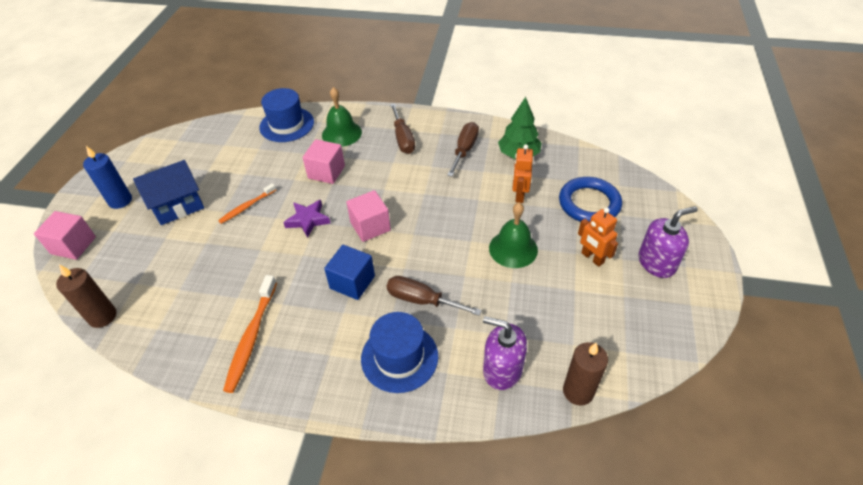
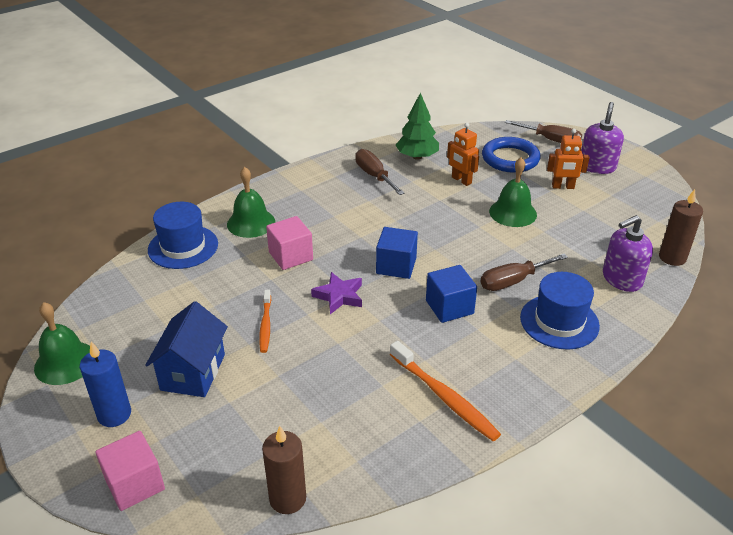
camera: 50 degrees left, 10 degrees down
(146, 155) = (65, 362): none -> green bell
(370, 226) = (396, 266): pink cube -> blue cube
(403, 139) = (312, 196): brown screwdriver -> brown screwdriver (551, 140)

